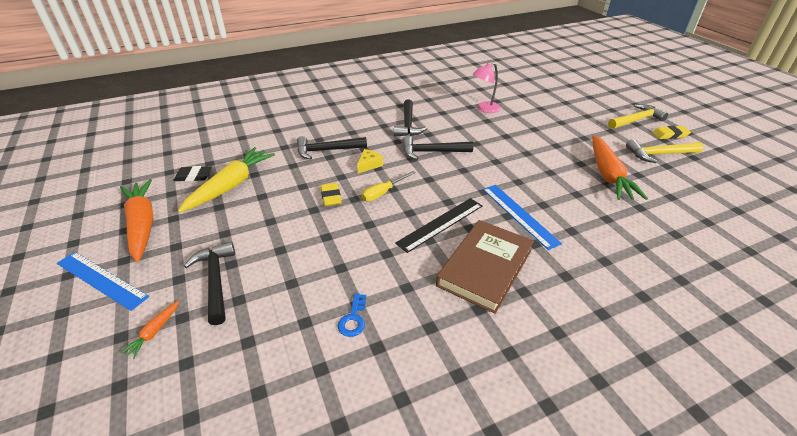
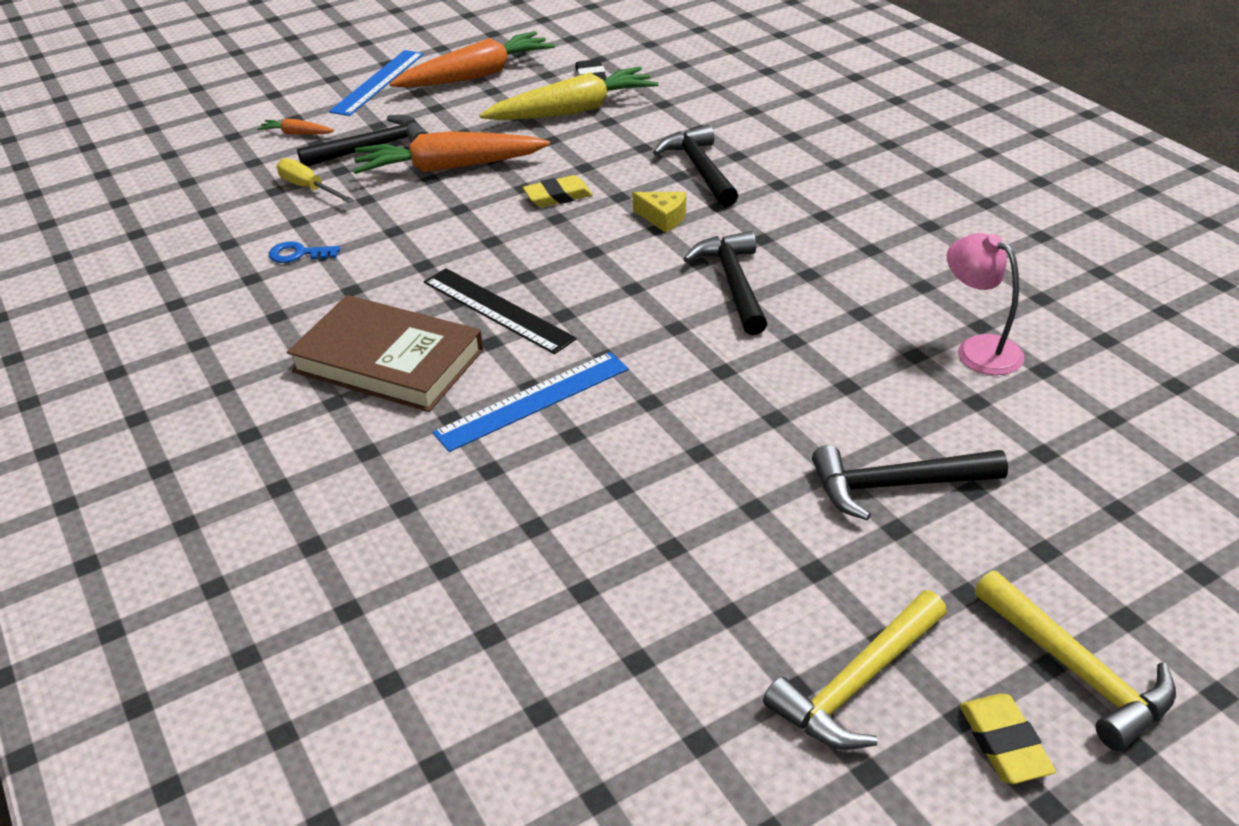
camera: 85 degrees right, 0 degrees up
(231, 186) = (573, 111): yellow carrot -> yellow carrot turned 45 degrees counterclockwise
(383, 193) = (578, 243): yellow screwdriver -> yellow screwdriver (309, 188)
(408, 124) = (839, 244): black hammer -> black hammer (896, 485)
(608, 175) = (712, 551): orange carrot -> orange carrot (449, 167)
(659, 154) = (857, 683): yellow hammer -> yellow hammer turned 120 degrees counterclockwise

